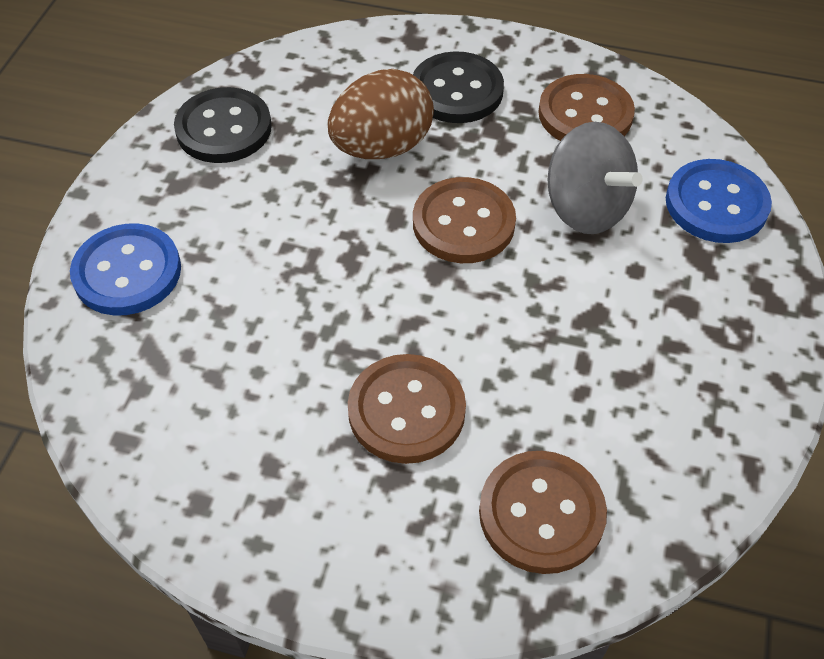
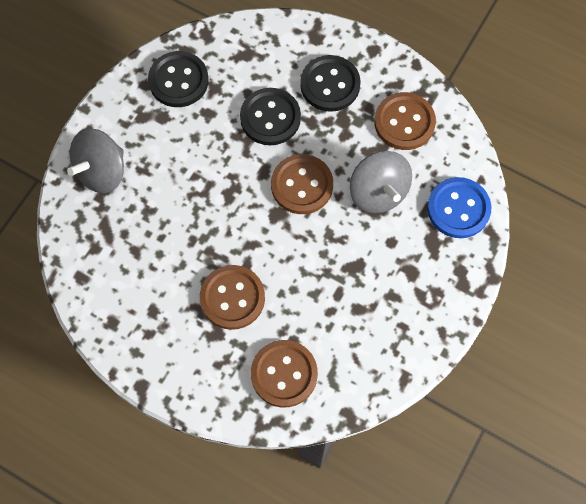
camera: 15 degrees right, 15 degrees up
(127, 272) = (102, 172): blue button -> grey spinning top
(382, 147) = (270, 118): brown egg -> black button

